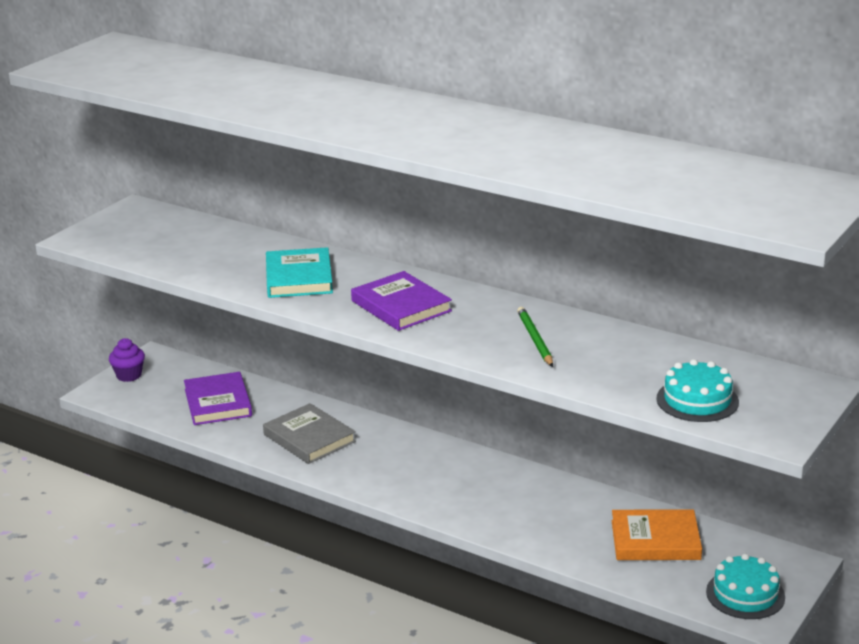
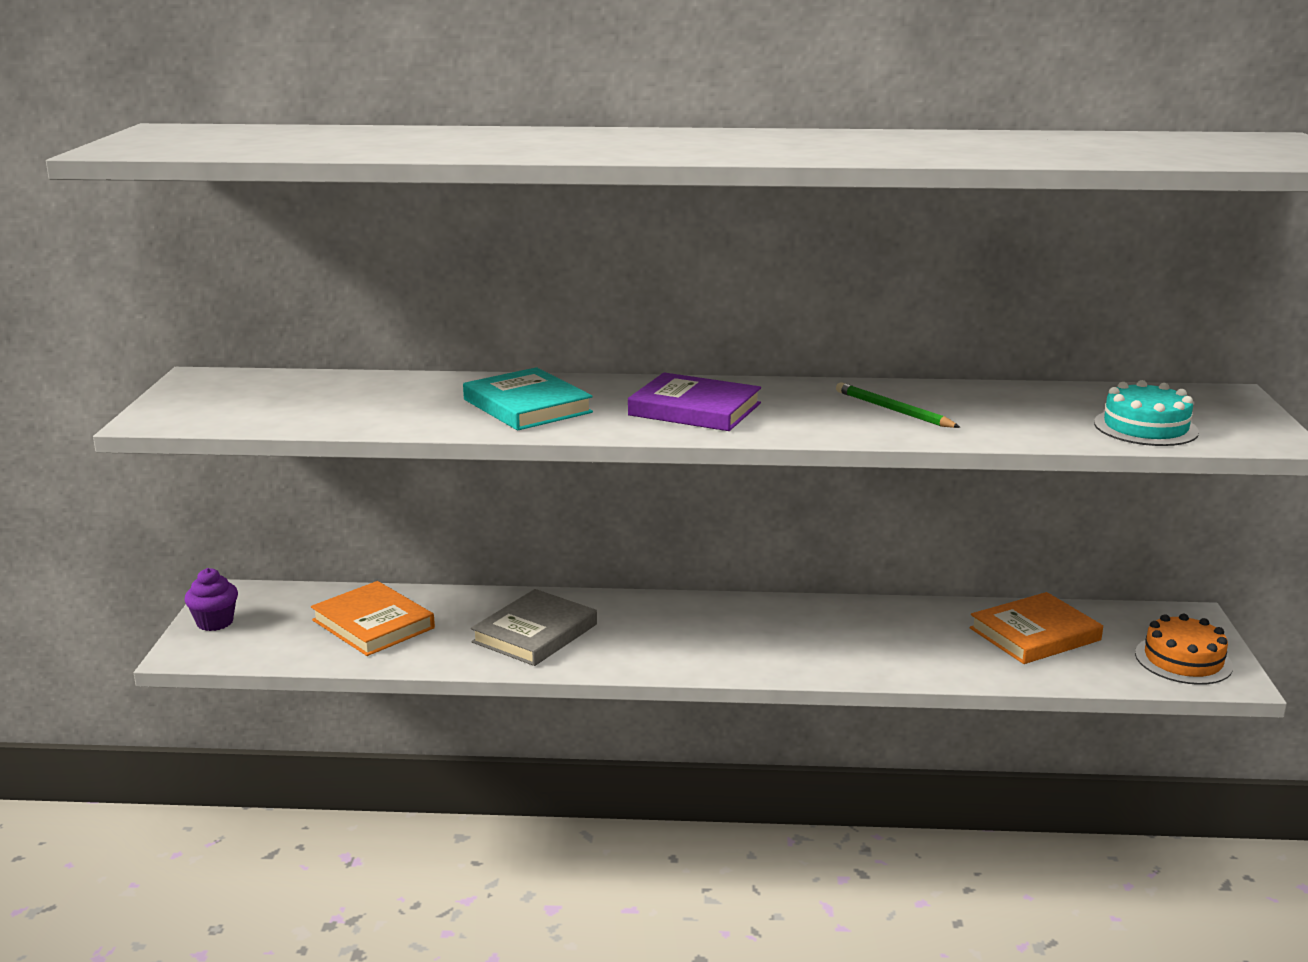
camera: 30 degrees left, 5 degrees down
(218, 403) = (373, 624): purple book -> orange book
(309, 438) = (535, 633): grey book -> grey book turned 75 degrees counterclockwise
(745, 594) = (1183, 660): turquoise cake -> orange cake

